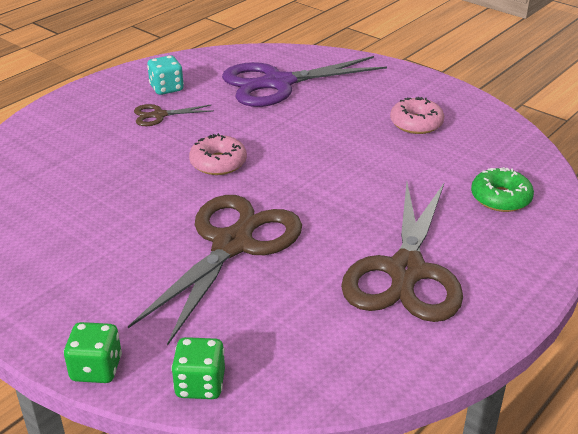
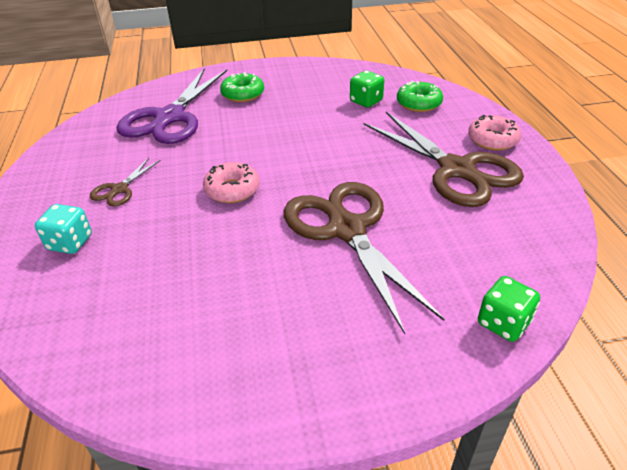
camera: 50 degrees left, 5 degrees up
(96, 369) = (436, 381): green dice -> green dice (366, 101)
(166, 88) = (86, 168): turquoise dice -> turquoise dice (70, 243)
(364, 96) = (243, 94): none -> green donut
(416, 123) = (303, 92): pink donut -> pink donut (492, 140)

